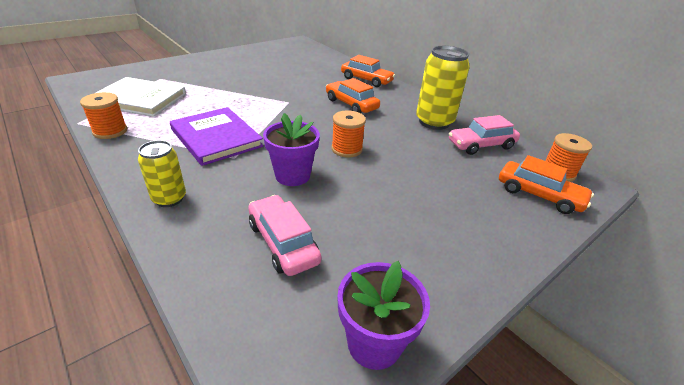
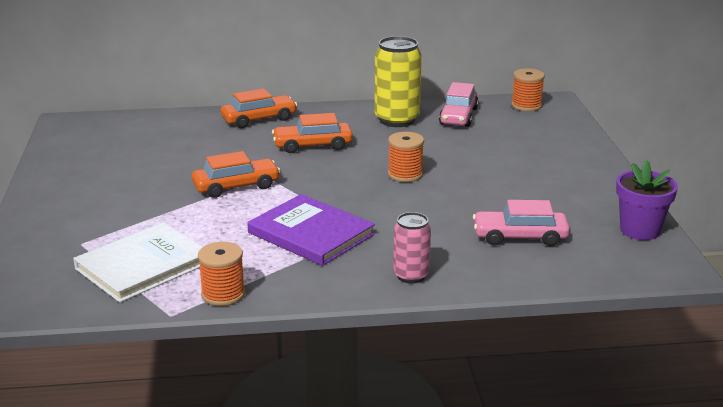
camera: 55 degrees left, 10 degrees down
(169, 199) = (411, 276): yellow can -> pink can
(216, 138) = (311, 233): purple book -> purple book turned 45 degrees clockwise
(292, 175) = (427, 211): purple flower pot -> none
(539, 195) = (546, 124): orange car -> orange car (236, 186)

